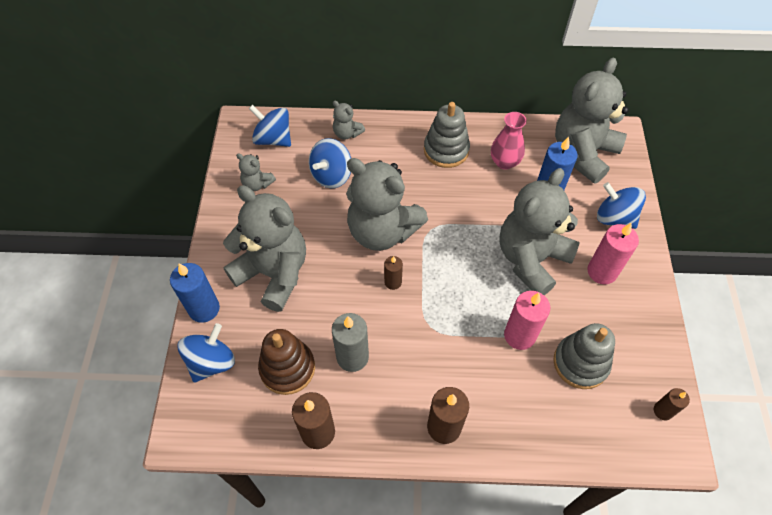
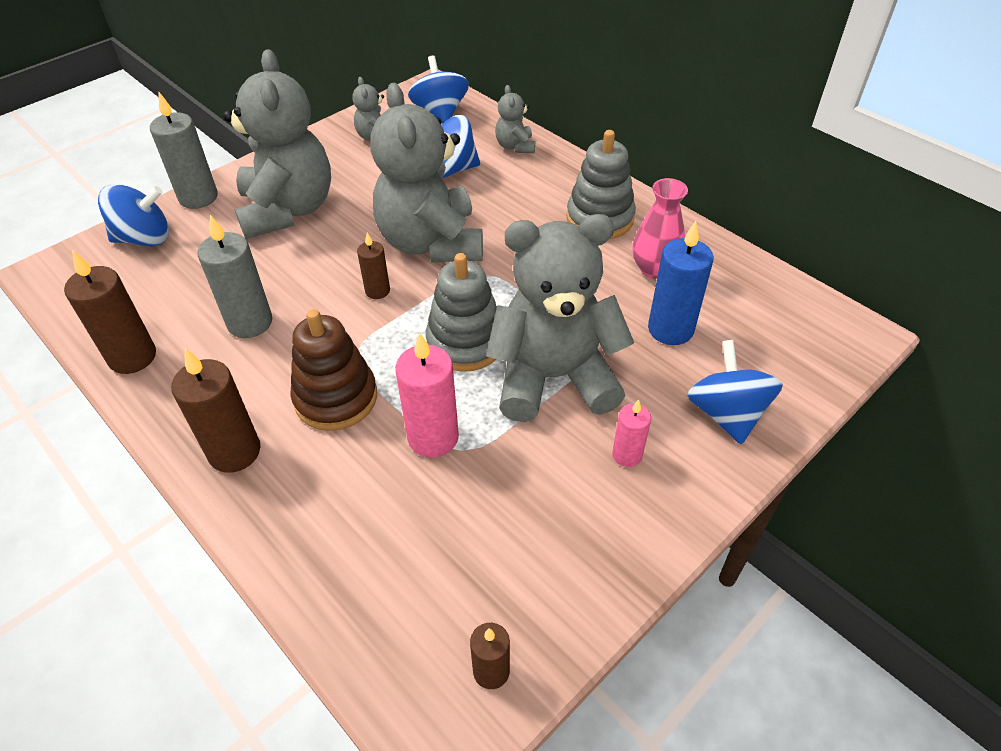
camera: 45 degrees right, 10 degrees down
(204, 309) = (198, 197): blue candle -> grey candle
(287, 368) = (188, 288): brown stacking toy -> brown stacking toy (336, 398)
(580, 363) = (462, 524): grey stacking toy -> grey stacking toy (466, 342)
(583, 153) = (774, 322): grey teddy bear -> none
(602, 271) = (627, 455): pink candle -> pink candle, size x0.58

